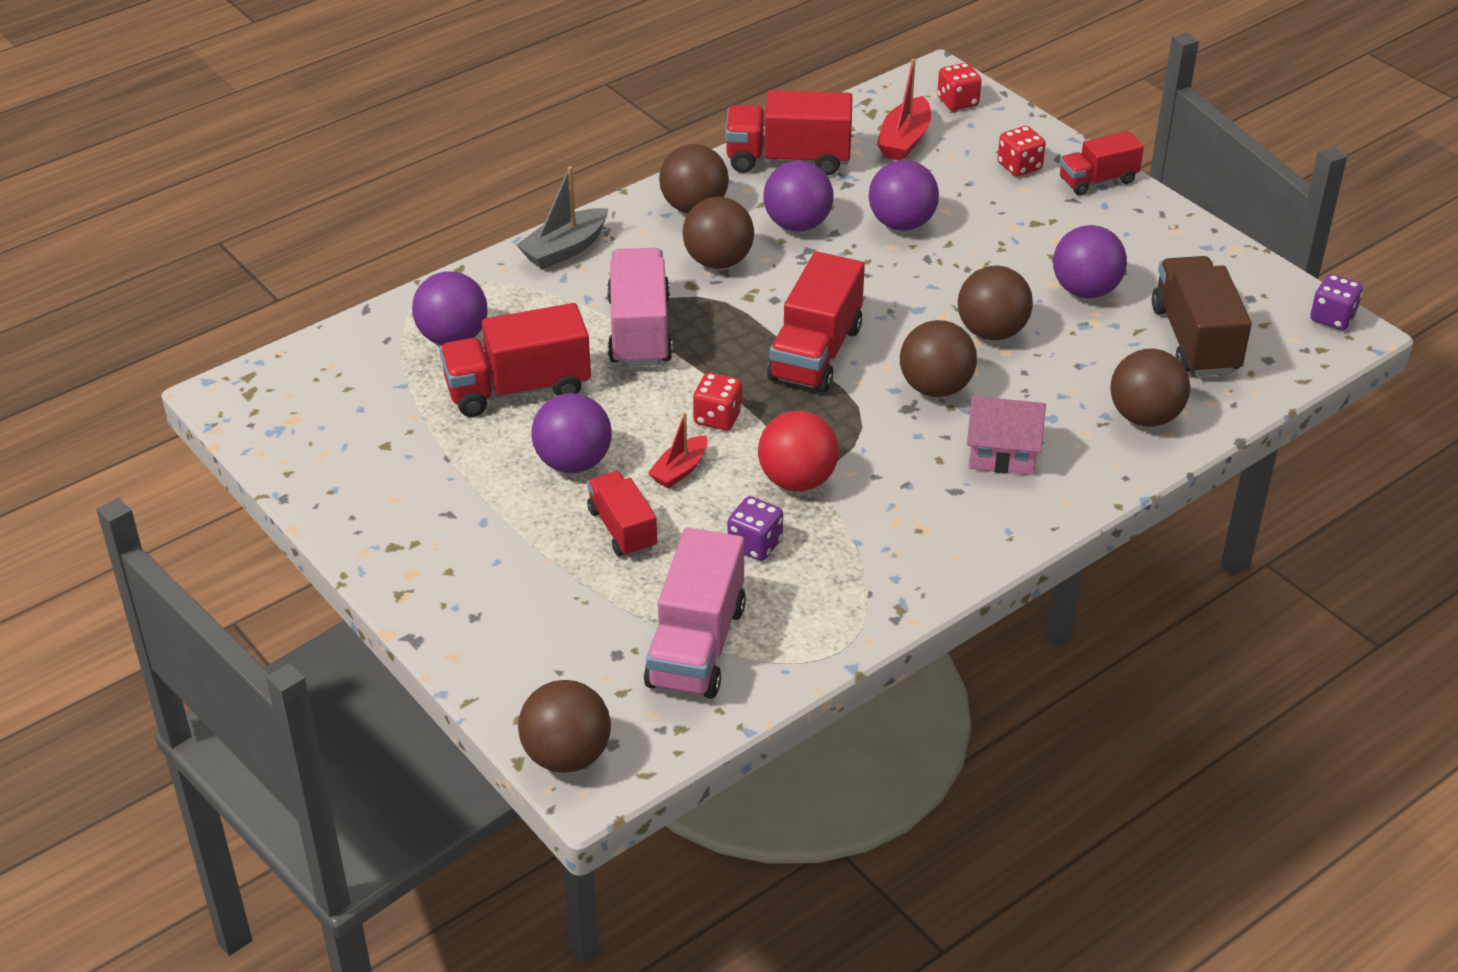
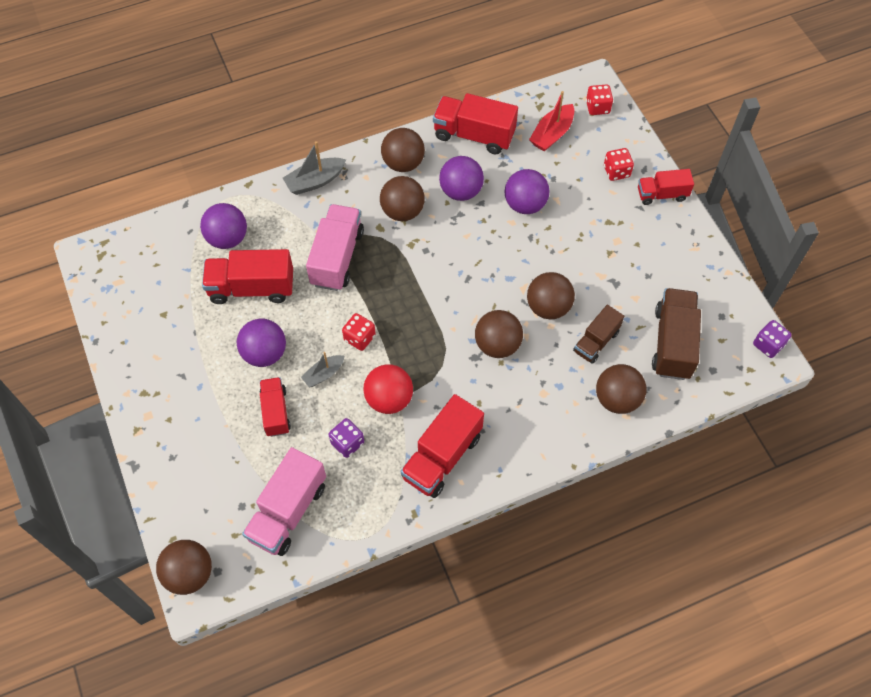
camera: 15 degrees right, 20 degrees up
(680, 470) = (323, 374): red boat -> grey boat
(815, 353) = (435, 300): red truck -> red truck (442, 456)
(1002, 453) = (518, 407): pink house -> none
(1082, 358) = (596, 341): none -> brown truck
(1085, 290) = (619, 286): purple ball -> none

